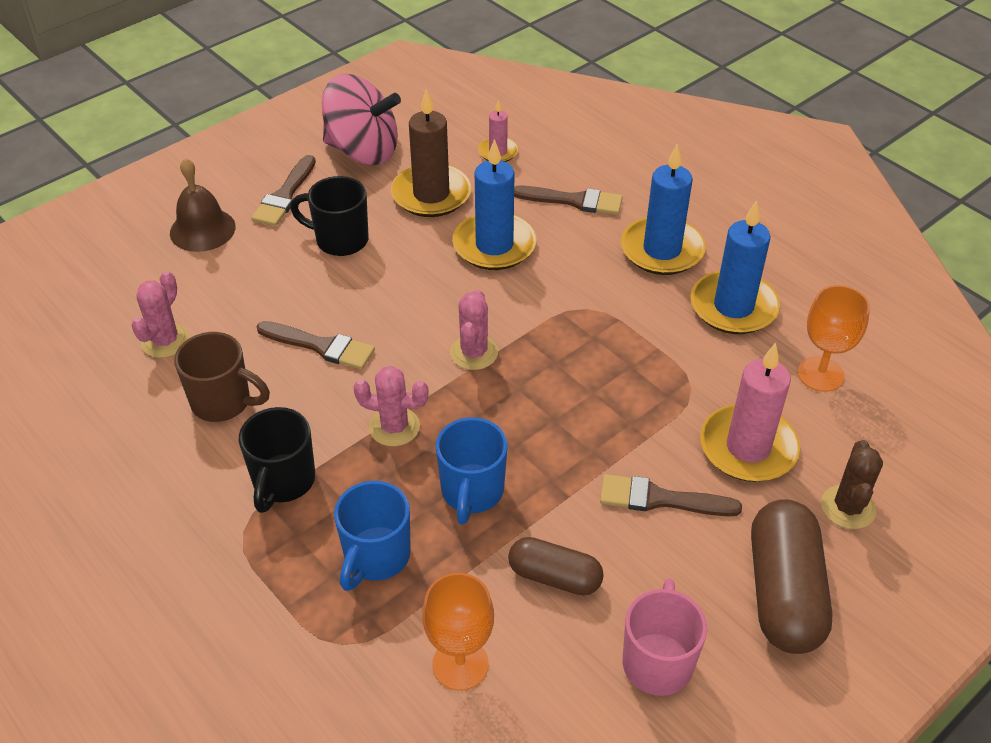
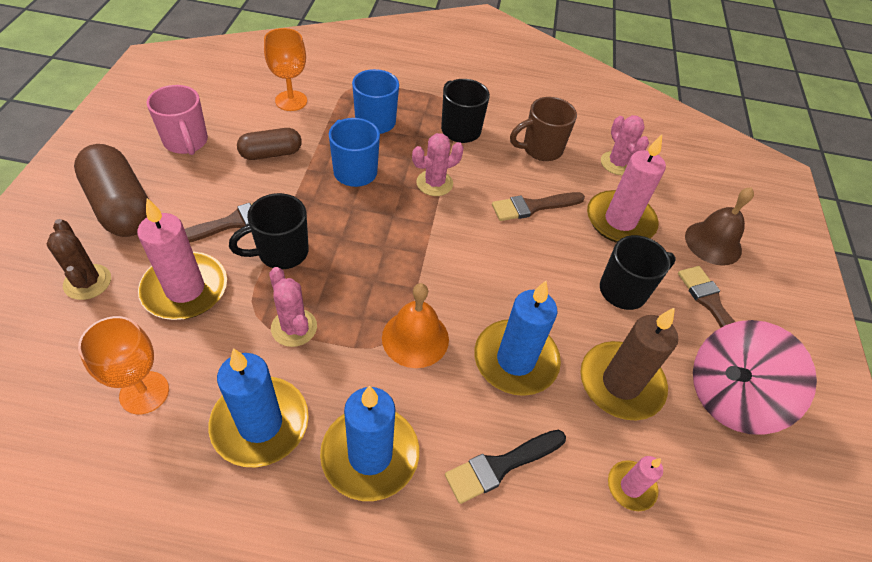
camera: 135 degrees right, 5 degrees up
(255, 289) = (620, 221): none -> pink candle
(474, 353) = (436, 255): pink cactus -> pink cactus (294, 327)
(561, 299) = (415, 338): none -> orange bell
(573, 201) = (501, 466): brown brush -> black brush
(628, 436) = (281, 252): none -> black mug

